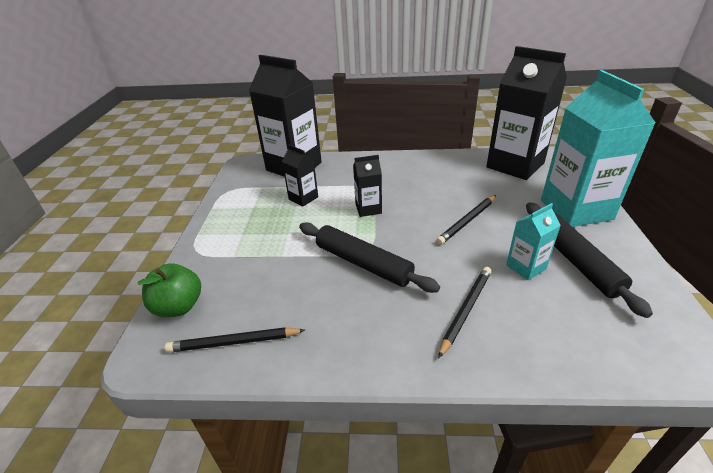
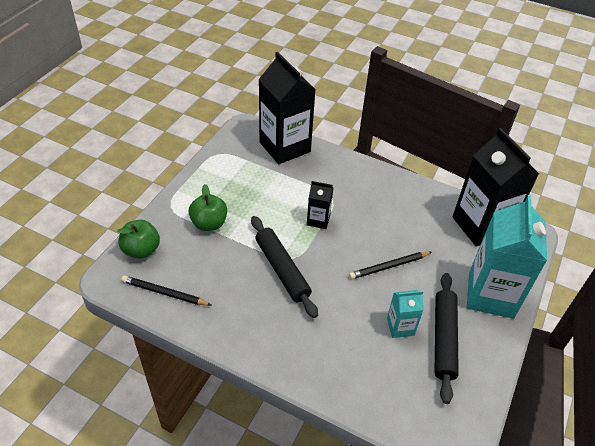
camera: 20 degrees right, 10 degrees up
(252, 251) = (209, 223): none -> green apple
(303, 198) = (273, 186): black carton -> none
(466, 310) = (328, 339): black pencil -> none

